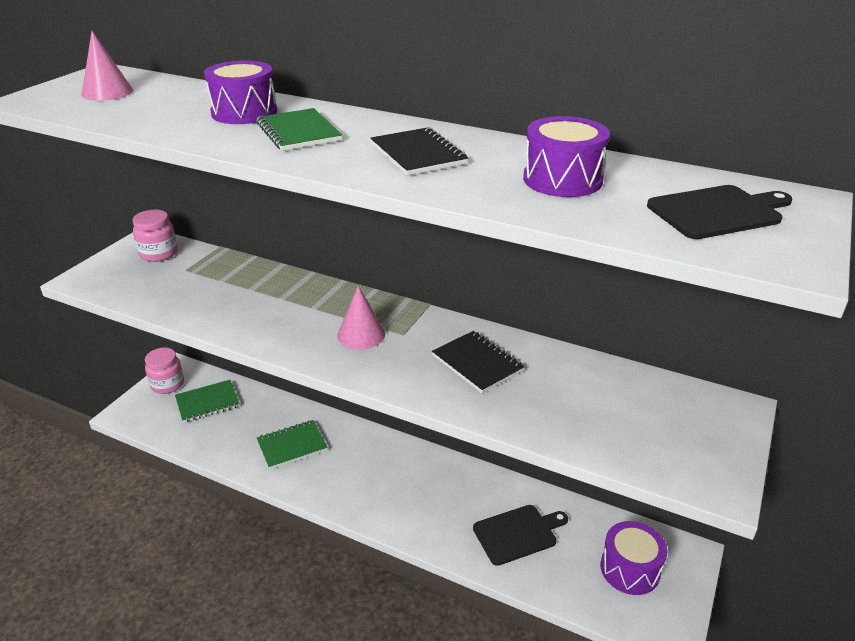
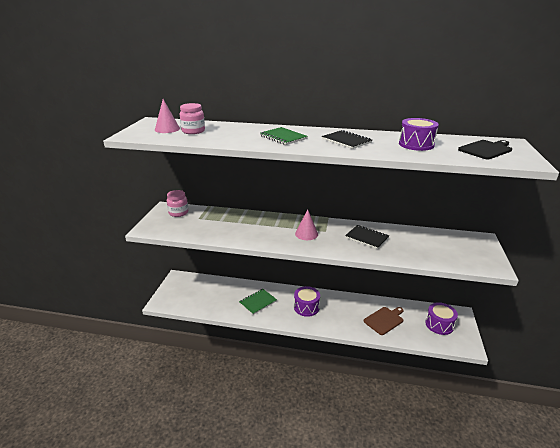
camera: 15 degrees left, 5 degrees down
(167, 384) = (176, 285): pink jar -> pink jar (193, 131)
(207, 402) = (202, 290): green notebook -> none
(244, 112) = (247, 132): purple drum -> purple drum (306, 307)
(517, 533) = (384, 320): black cutting board -> brown cutting board

